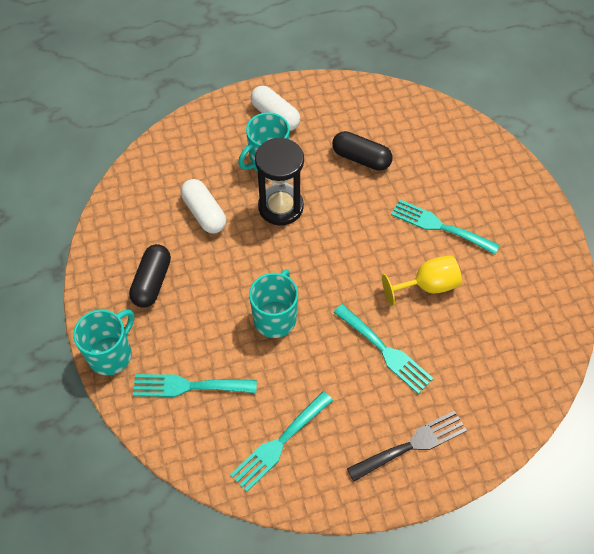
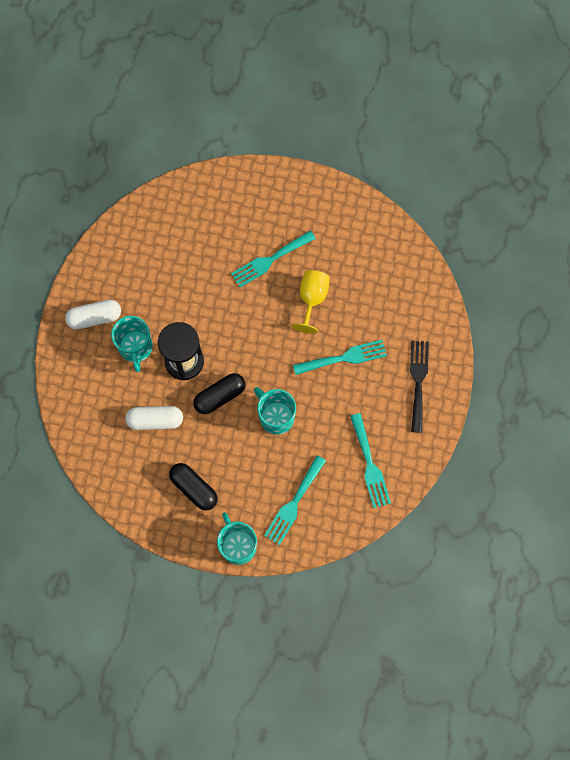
camera: 60 degrees left, 15 degrees up
(361, 158) = (176, 278): black capsule -> black capsule (220, 396)

